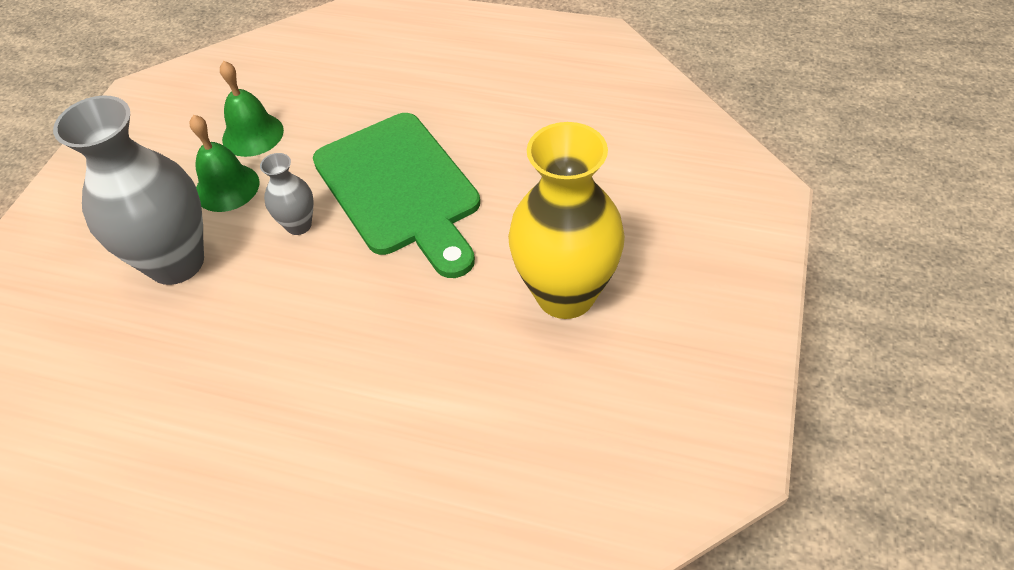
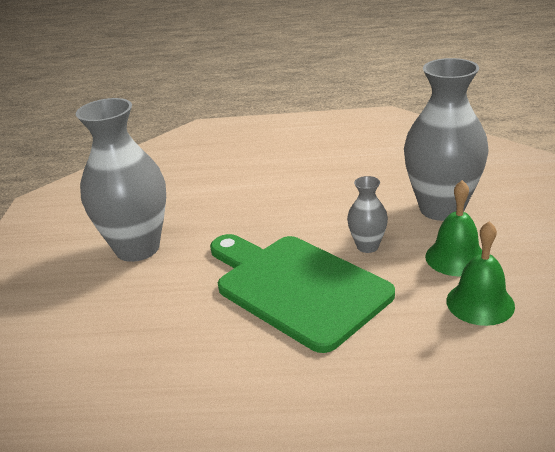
camera: 165 degrees right, 20 degrees down
(565, 294) = (137, 248): yellow vase -> grey vase

